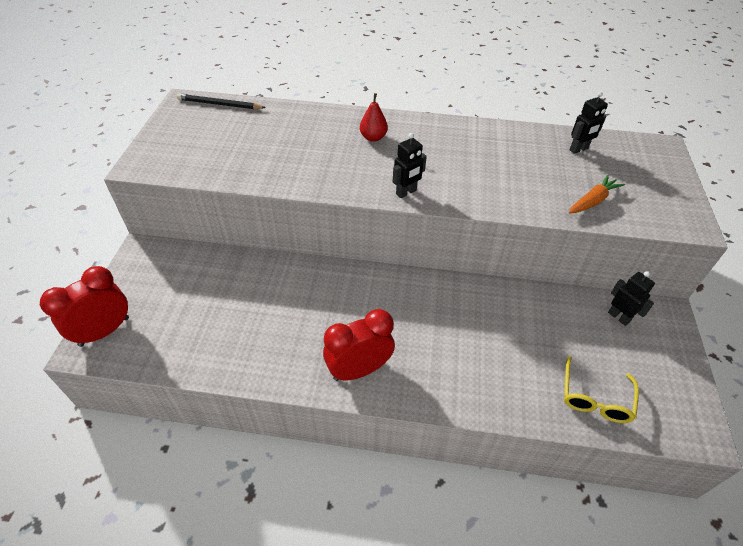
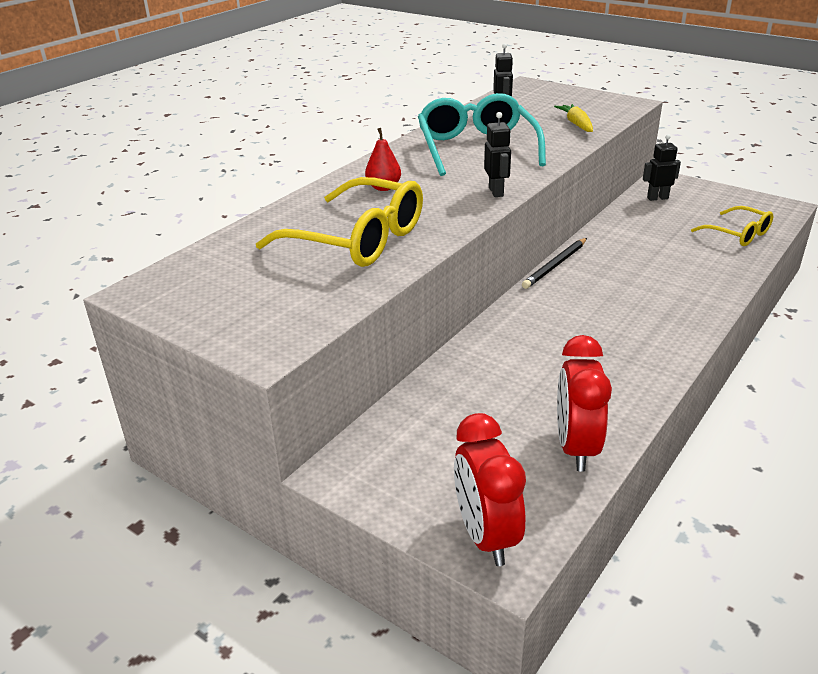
camera: 60 degrees left, 15 degrees down
(219, 104) = (188, 266): black pencil -> black pencil (555, 265)
(287, 153) = (358, 239): none -> yellow glasses
(359, 370) = (656, 339): red clock -> red clock (576, 447)
(483, 158) = (476, 148): none -> turquoise glasses
(593, 201) = (576, 124): orange carrot -> yellow carrot

